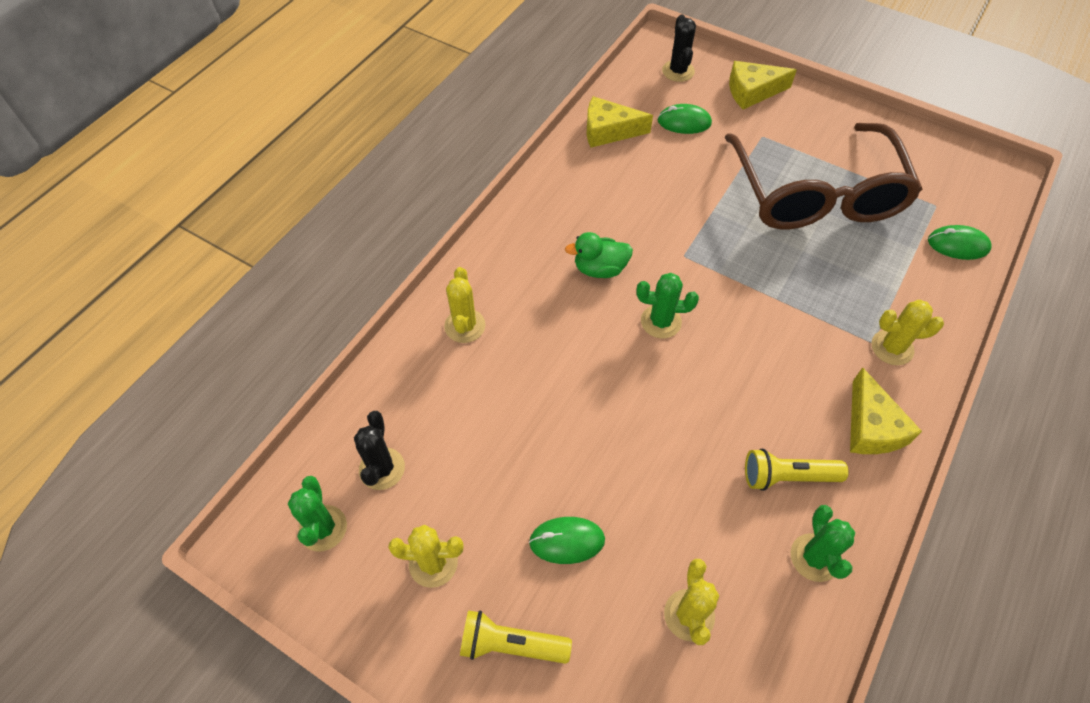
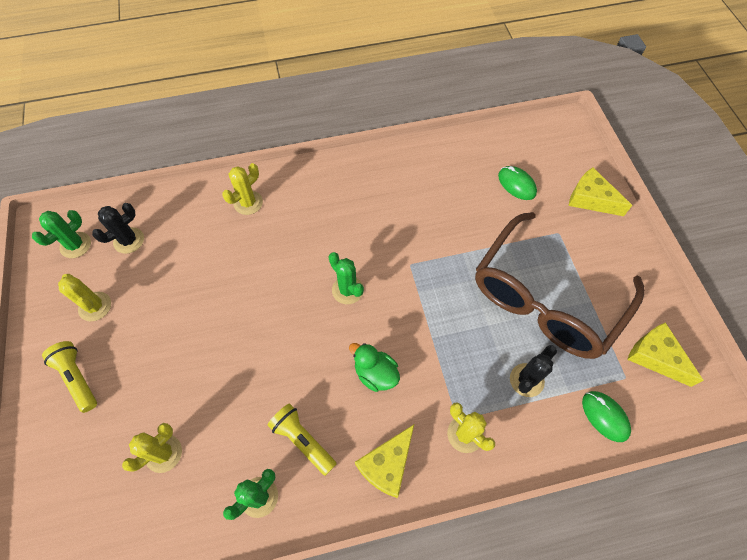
camera: 45 degrees right, 5 degrees up
(567, 541) = (158, 356): green mouse -> none
(600, 269) = (353, 231): green duck -> green duck (375, 373)
(608, 131) = (461, 155): yellow cheese -> yellow cheese (655, 357)
(678, 71) = (556, 149): black cactus -> black cactus (526, 380)

